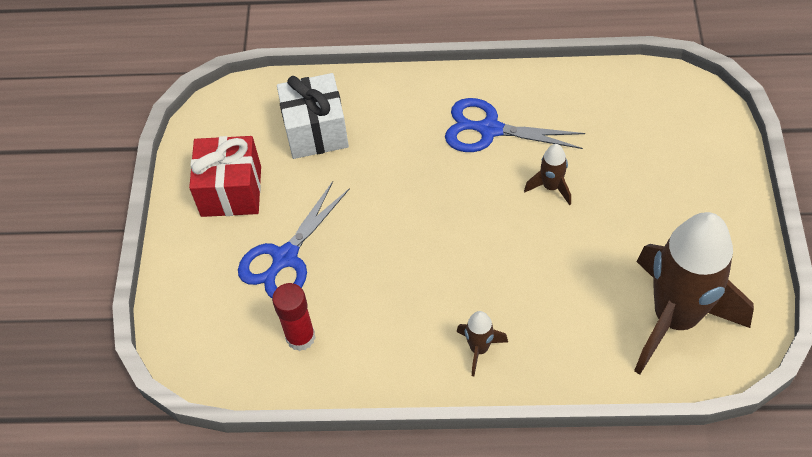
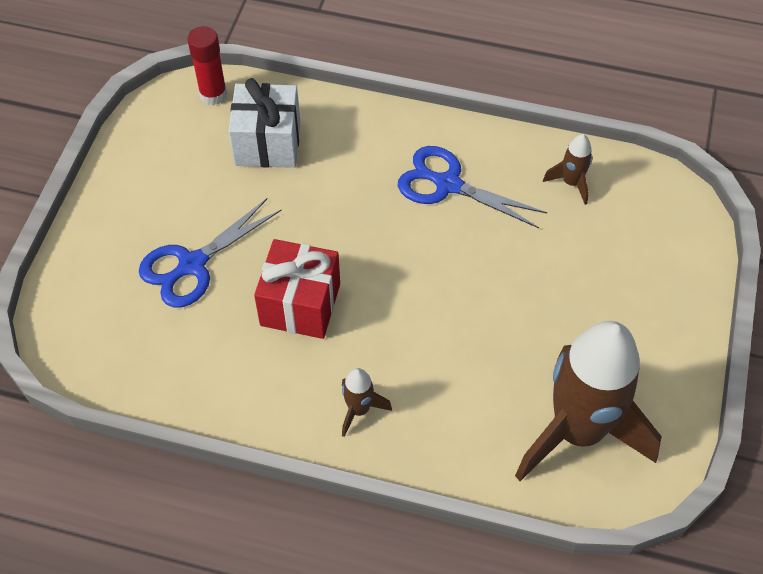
camera: 10 degrees right, 0 degrees up
(231, 191) = (161, 183): red gift -> red gift (300, 304)
(300, 337) = (180, 350): red glue stick -> red glue stick (213, 94)
(551, 187) = (492, 260): brown rocket -> brown rocket (571, 183)

